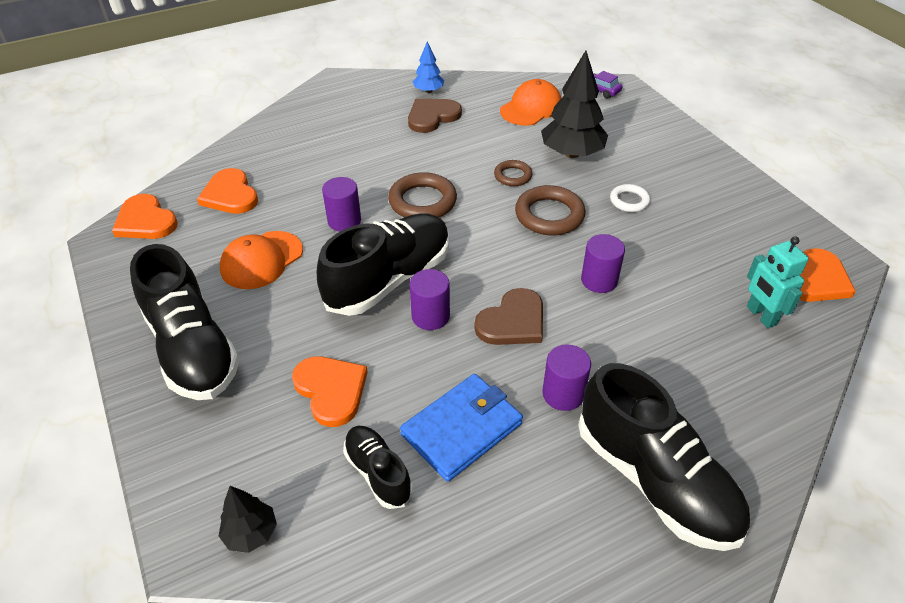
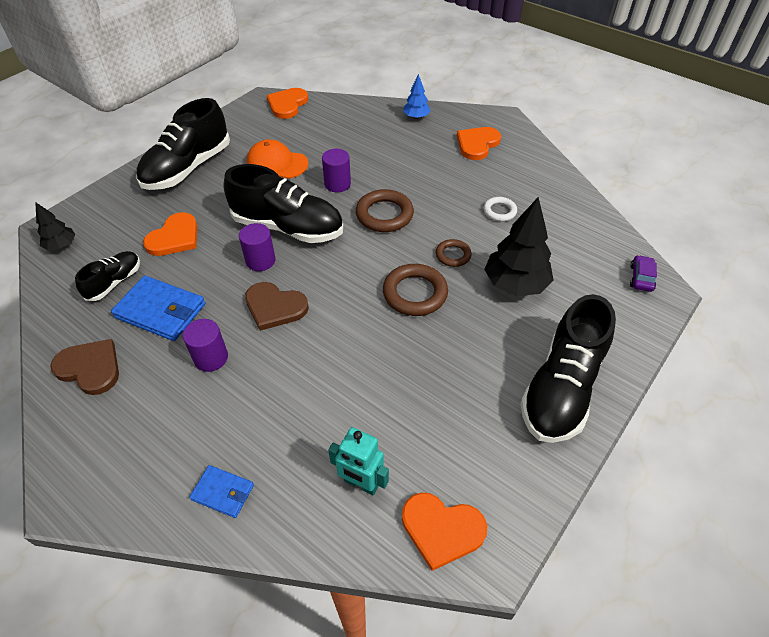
camera: 65 degrees right, 5 degrees up
(230, 195) = (333, 125): orange heart -> orange heart (477, 144)
(428, 91) = (534, 169): blue tree -> blue tree (416, 117)
(432, 117) = (499, 183): brown heart -> brown heart (90, 368)
(531, 108) = (565, 237): orange cap -> none
(599, 280) = (348, 348): purple cylinder -> none
(629, 201) = (471, 343): white ring -> white ring (499, 211)
(655, 480) = (142, 436): black shoe -> black shoe (561, 388)
(747, 420) = (223, 492): none -> blue wallet
(761, 316) = (361, 484): turquoise robot -> turquoise robot turned 105 degrees counterclockwise

